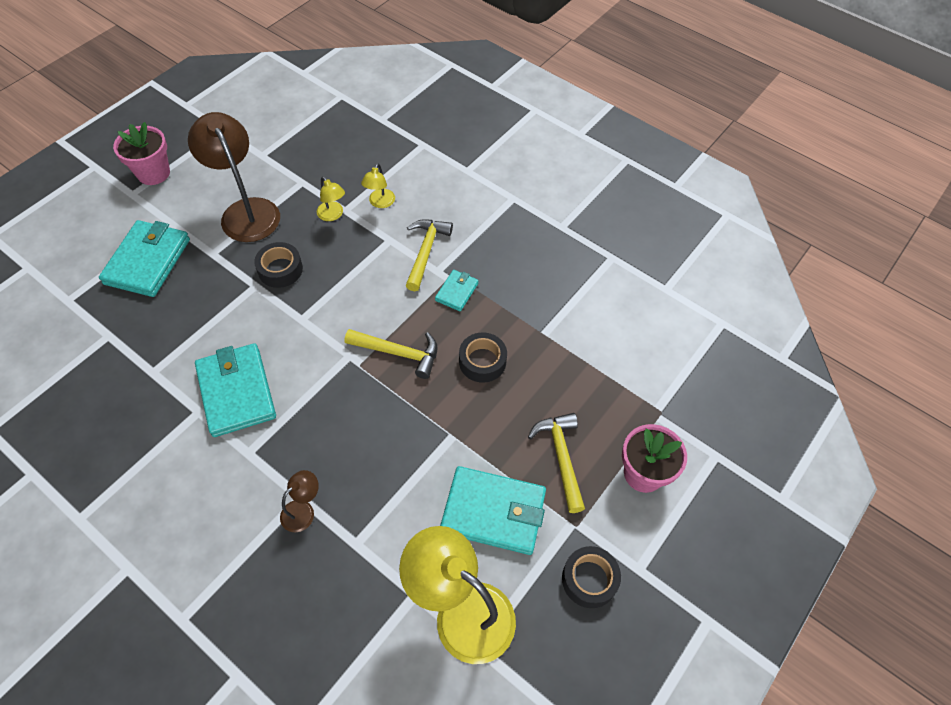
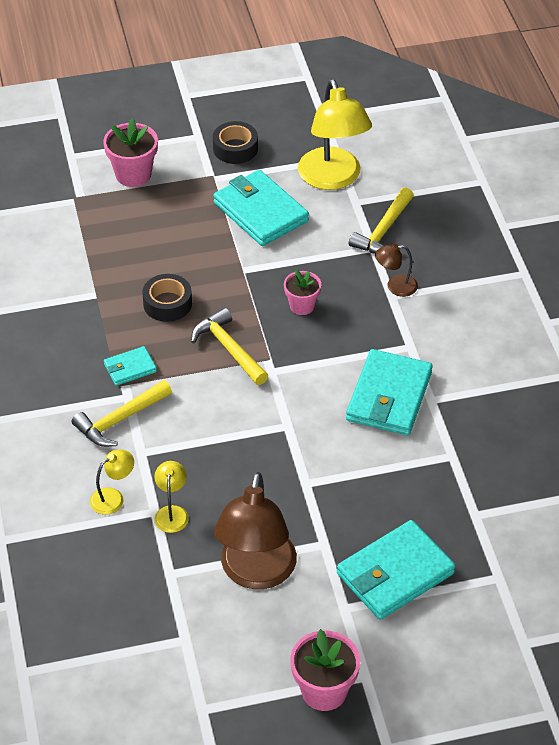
camera: 140 degrees left, 10 degrees down
(280, 269) = (270, 485): black tape -> none
(372, 432) = (302, 306): none -> pink flower pot
(561, 457) = (179, 214): yellow hammer -> yellow hammer (383, 231)

